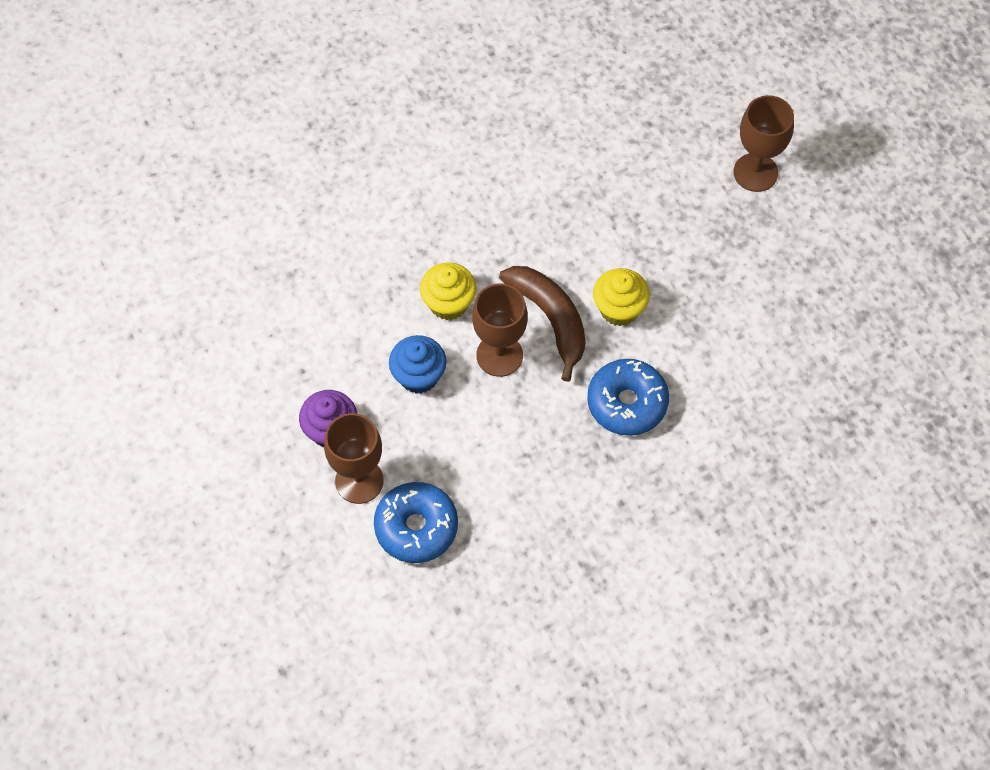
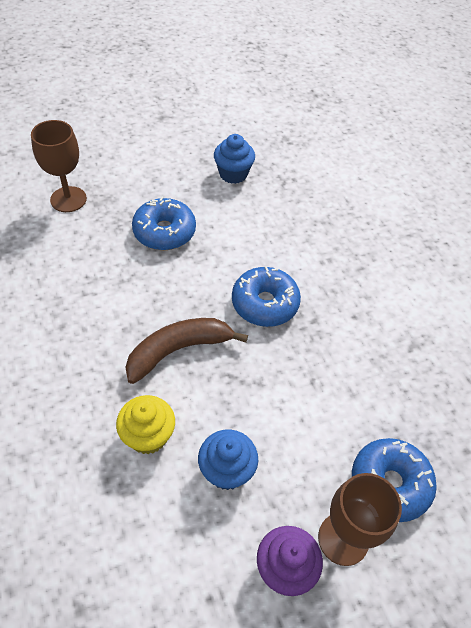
camera: 90 degrees left, 10 degrees down
(499, 355) = (211, 395): brown goblet -> none
(619, 309) = (176, 299): yellow cupcake -> none
(721, 284) = (164, 232): none -> blue donut
(844, 354) = (233, 174): none -> blue cupcake

